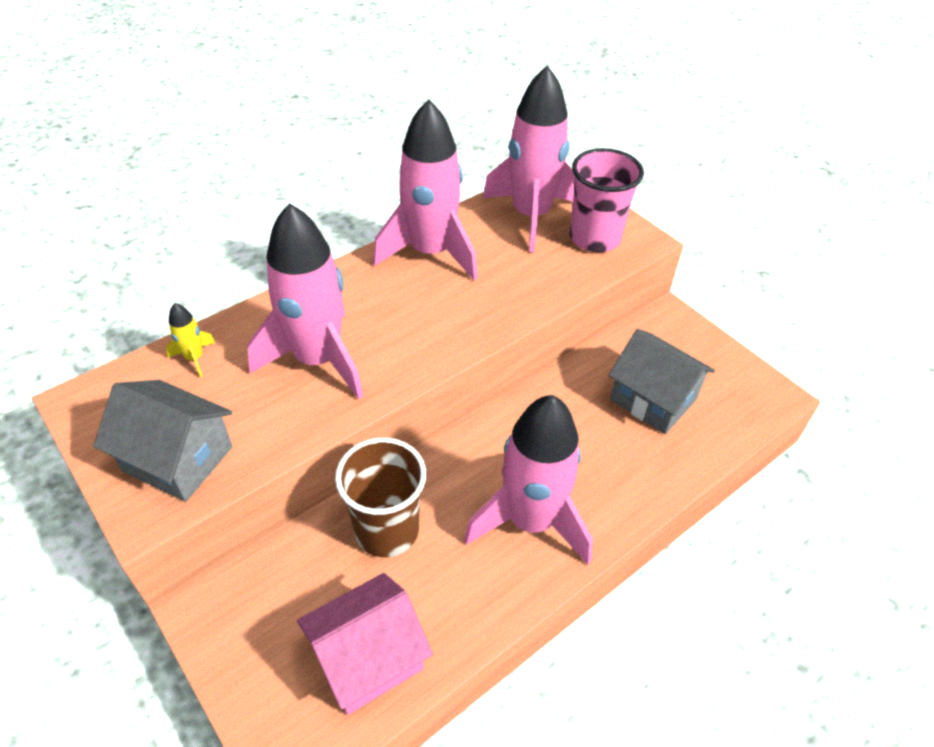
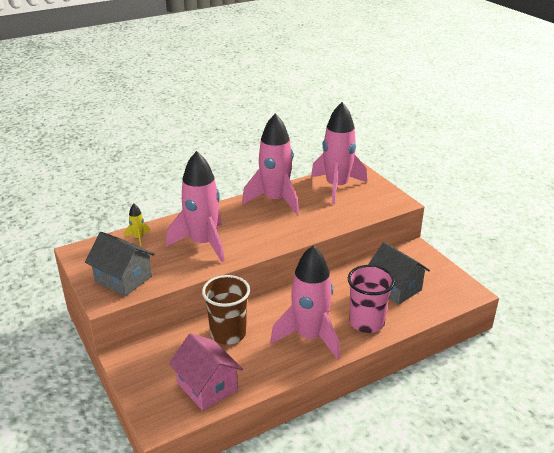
camera: 10 degrees right, 15 degrees down
(368, 658) = (207, 386): pink house -> pink house turned 75 degrees clockwise
(594, 238) = (371, 199): pink cup -> pink cup (366, 322)

